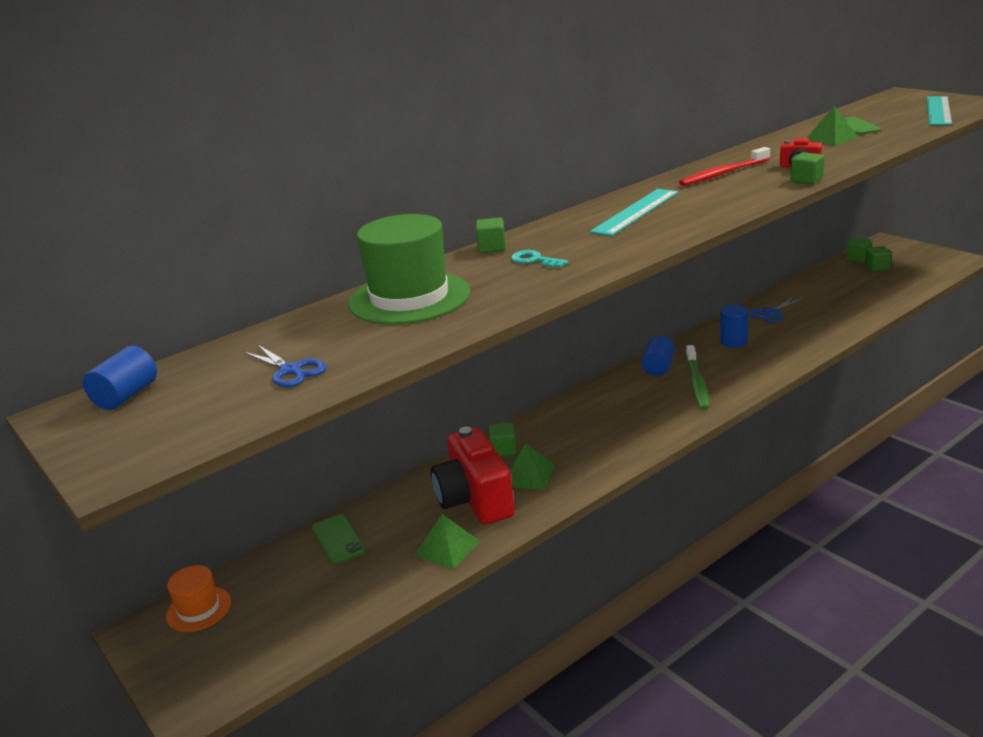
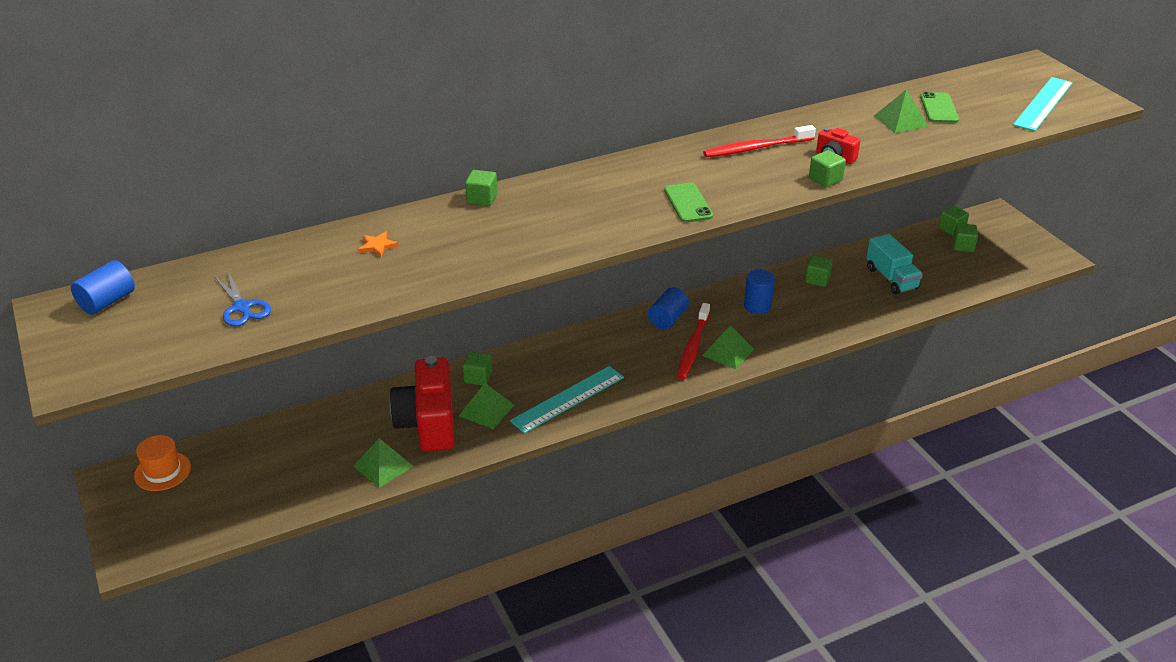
camera: 10 degrees right, 10 degrees up
(338, 539) = (297, 434): green phone -> green phone (688, 203)
(409, 298) = (377, 246): green hat -> orange star
(534, 260) = (508, 226): turquoise key -> none
(635, 212) = (638, 183): turquoise ruler -> turquoise ruler (568, 399)
(697, 383) = (693, 347): green toothbrush -> red toothbrush
(732, 380) = (728, 352): none -> green pyramid
(772, 313) = (817, 280): blue scissors -> green cube
(835, 300) = (891, 278): none -> turquoise truck

